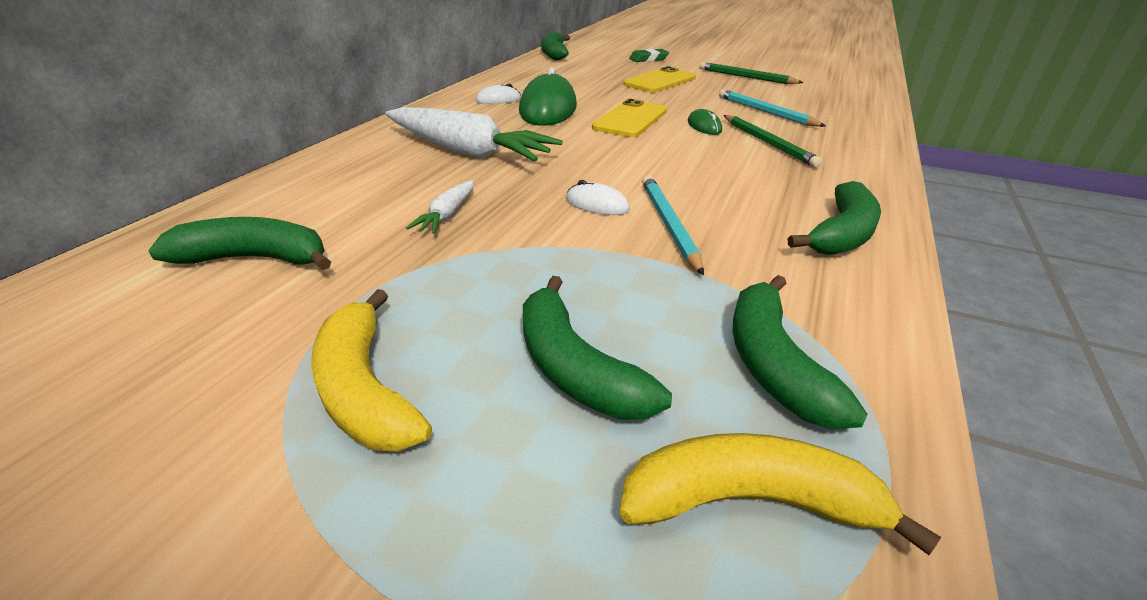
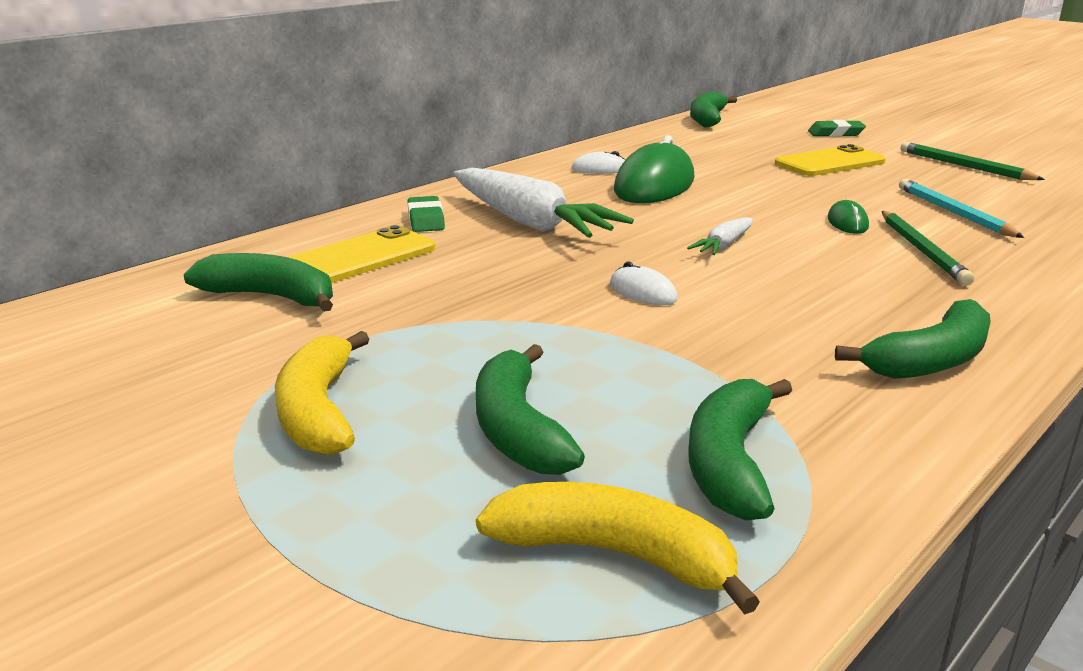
camera: 20 degrees right, 10 degrees down
(375, 158) = (426, 220): none -> green eraser
(447, 215) = (471, 282): white carrot -> white carrot (723, 245)
(630, 119) = (752, 206): yellow phone -> yellow phone (362, 257)
(668, 225) = (713, 322): turquoise pencil -> none

